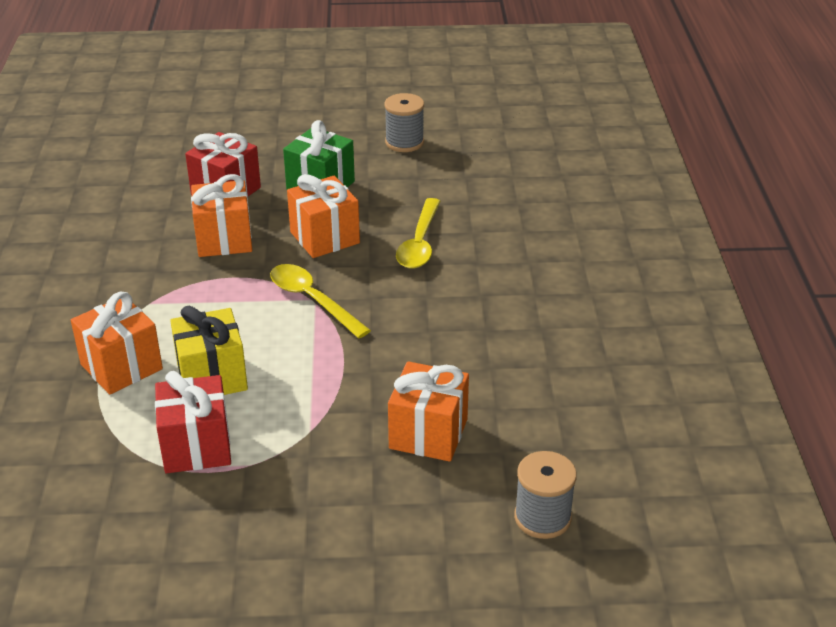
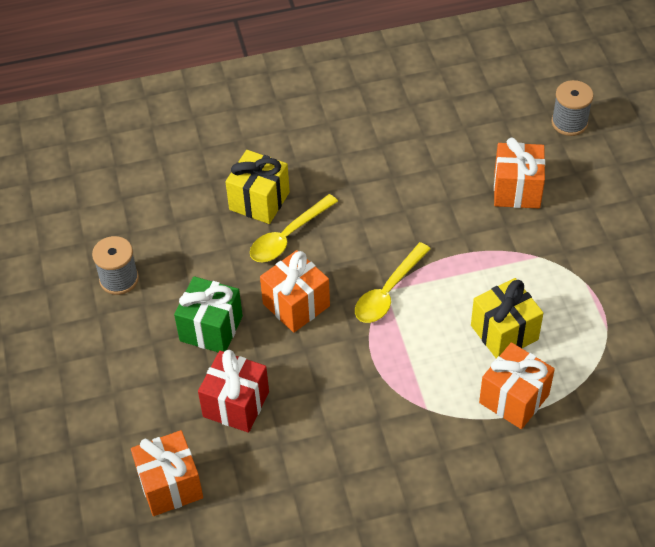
camera: 100 degrees left, 15 degrees up
(196, 446) = (581, 319): red gift -> none
(224, 239) = (318, 381): orange gift -> orange gift (170, 485)
(419, 243) = (288, 236): yellow spoon -> yellow spoon turned 135 degrees clockwise
(477, 230) = (259, 201): none -> yellow gift

